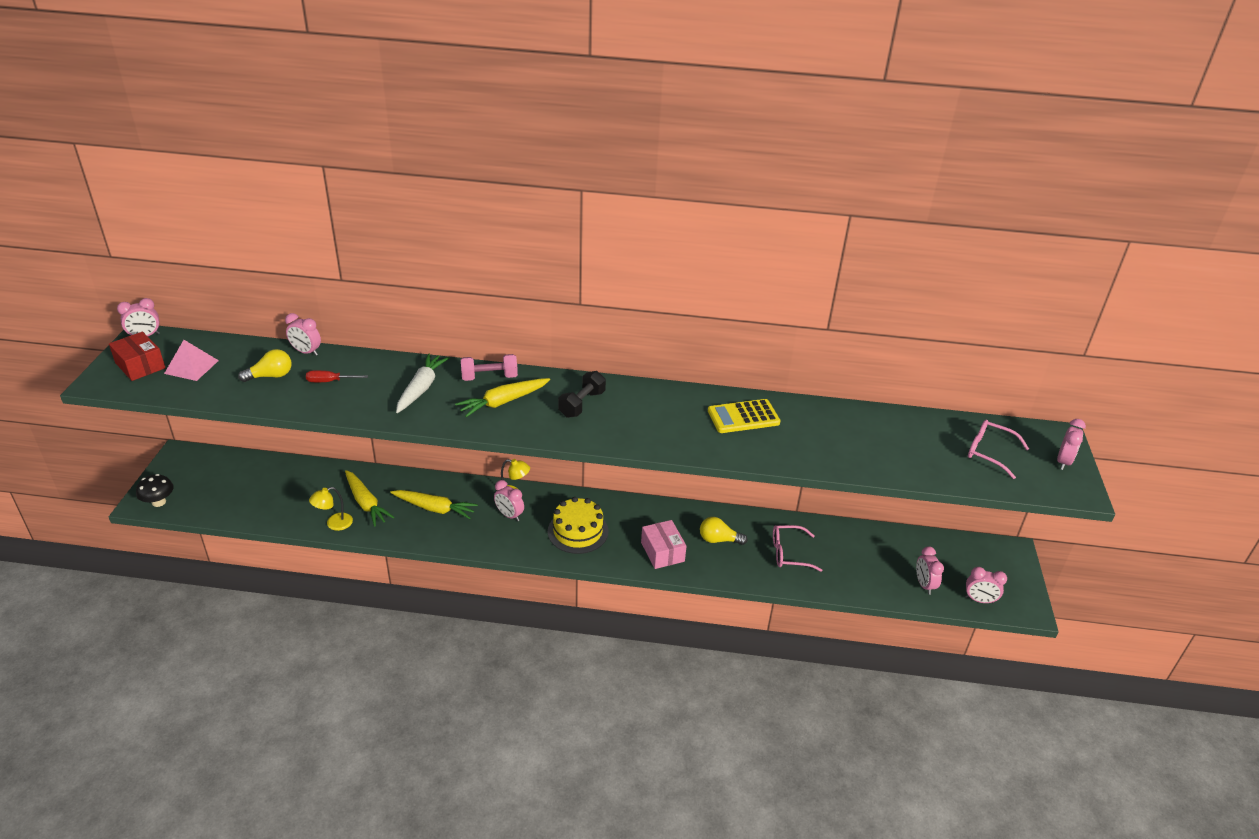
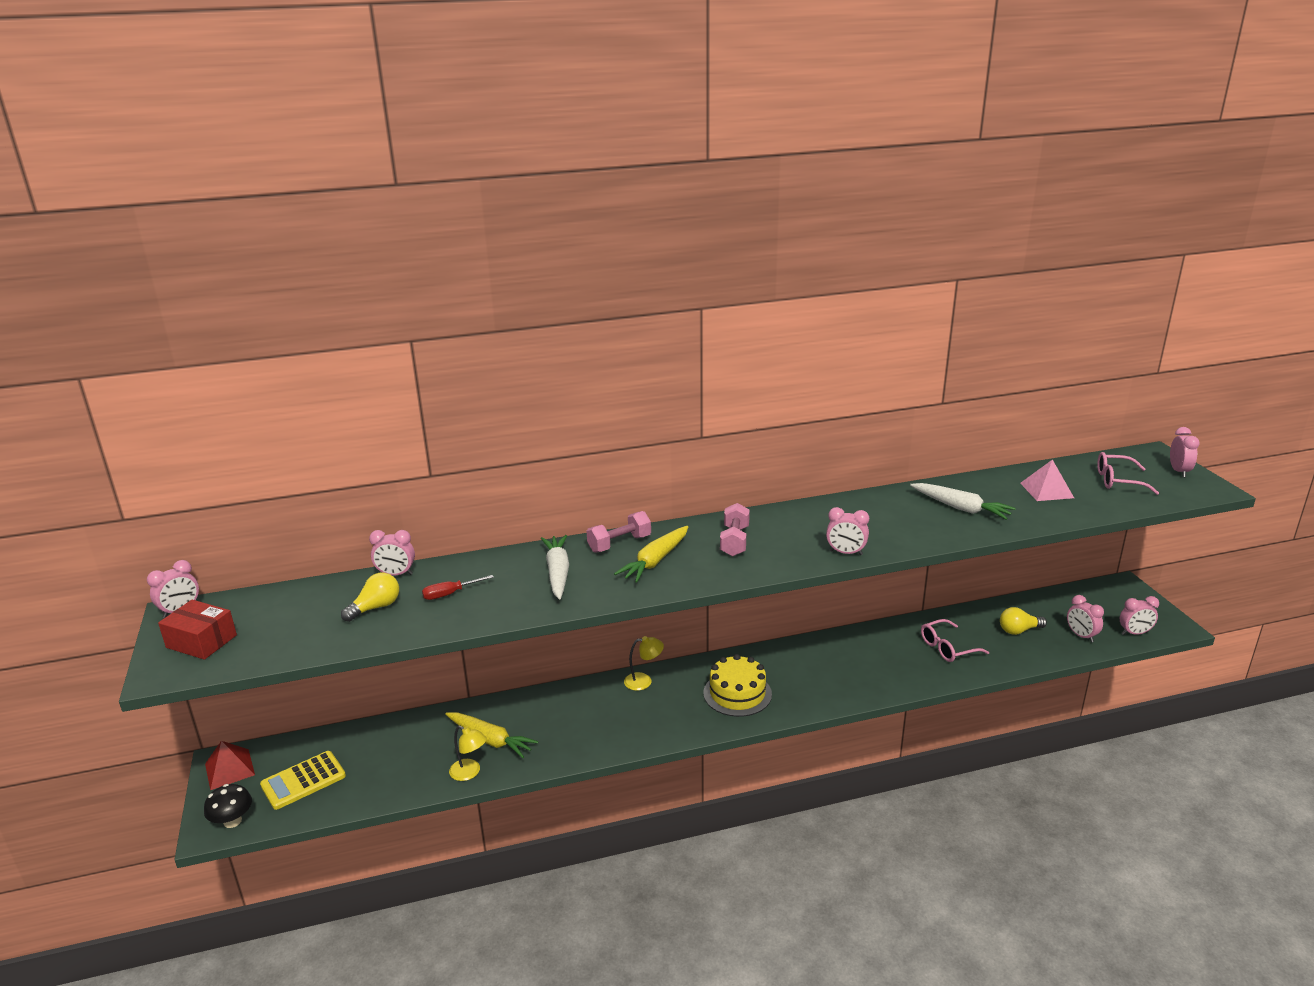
camera: 20 degrees left, 10 degrees down
(181, 462) = (229, 769): none -> red pyramid
(191, 367) = (269, 625): pink pyramid -> pink pyramid (1047, 490)
(334, 524) = (470, 773): yellow lamp -> yellow lamp turned 90 degrees counterclockwise
(435, 508) = (571, 720): yellow carrot -> none
(509, 515) = (656, 701): pink clock -> pink clock (846, 553)
(582, 404) = (734, 541): black dumbbell -> pink dumbbell
(662, 552) = (834, 685): pink box -> none
(718, 540) = (876, 657): yellow light bulb -> yellow light bulb (1018, 630)
(743, 417) = (892, 510): yellow calculator -> yellow calculator (303, 780)
(808, 434) = (961, 508): none -> white carrot

